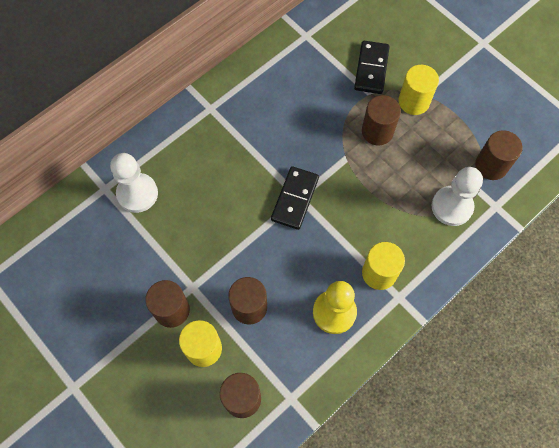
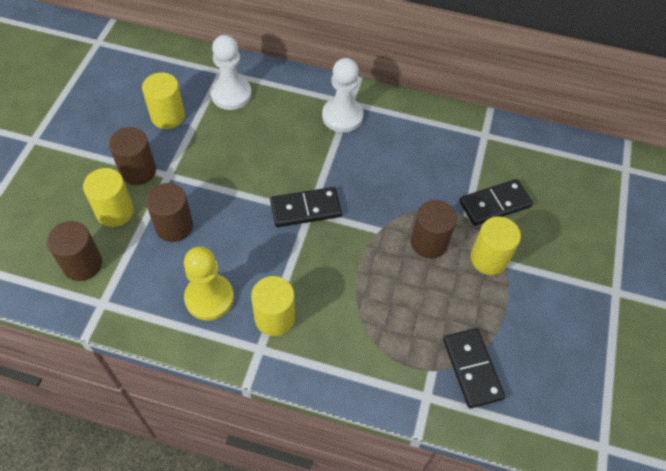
camera: 55 degrees right, 10 degrees down
(126, 257) = (168, 116): none -> yellow cylinder
(452, 206) = (394, 351): white pawn -> white pawn (342, 116)
(491, 165) = (472, 369): brown cylinder -> black domino

